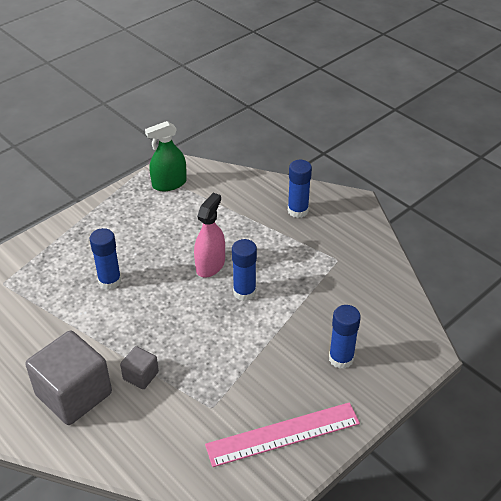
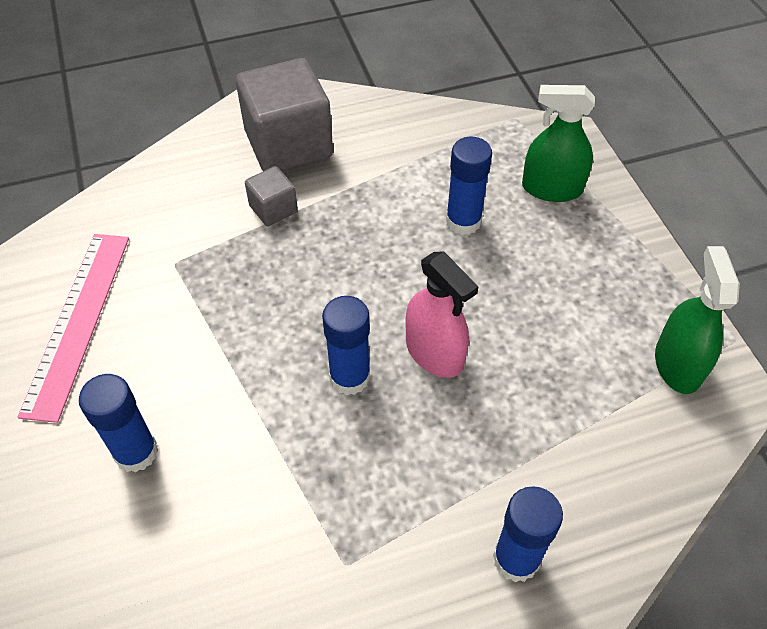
camera: 115 degrees right, 10 degrees up
(65, 251) = (552, 188): none -> green spray bottle

